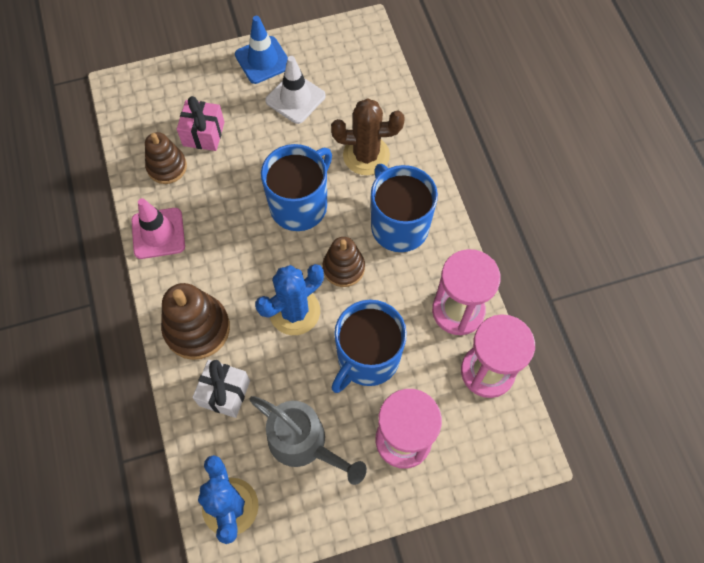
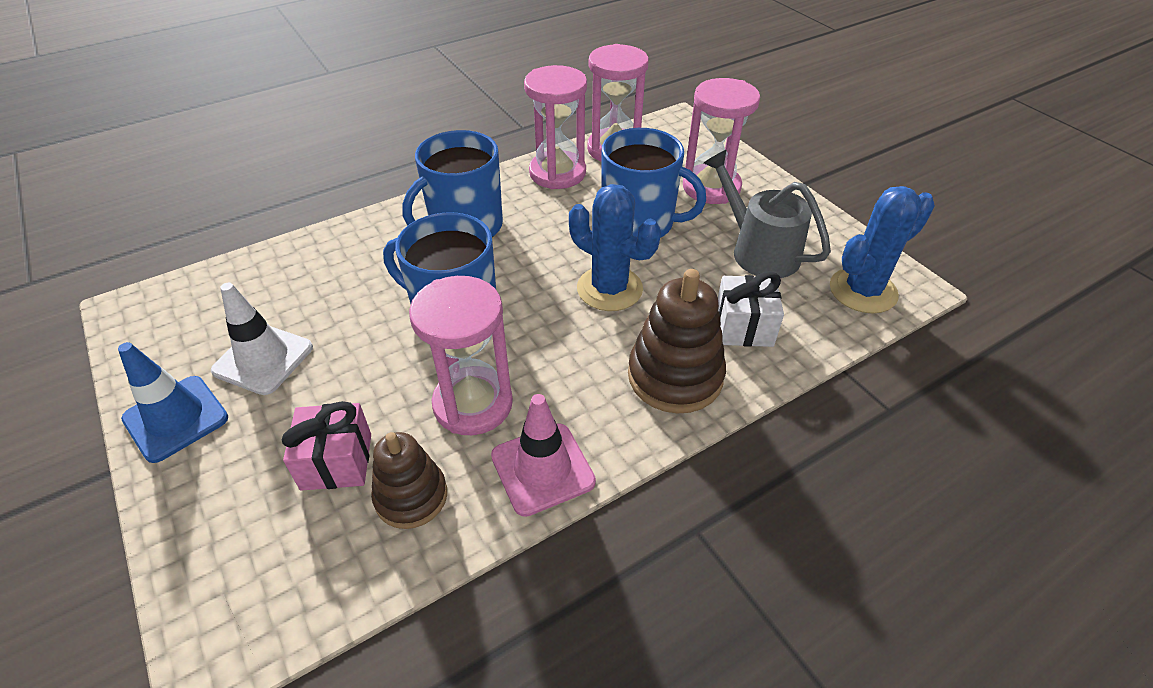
camera: 105 degrees left, 20 degrees down
(219, 205) = (473, 404): none -> pink hourglass
(304, 443) = (758, 250): grey watering can -> grey watering can turned 60 degrees counterclockwise
(343, 268) = (535, 259): brown stacking toy -> none
(366, 155) = (365, 269): brown cactus -> none

